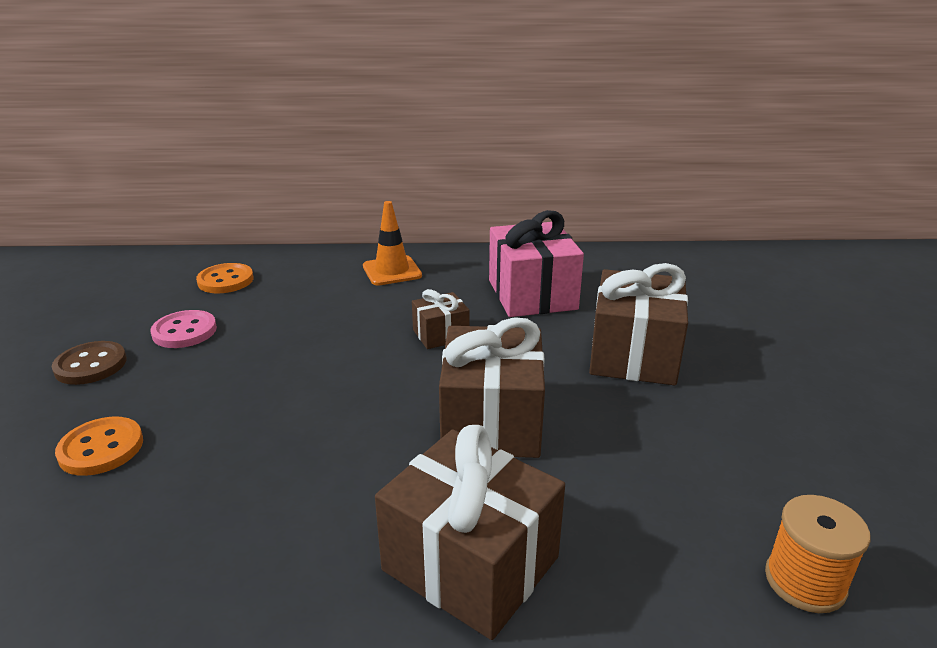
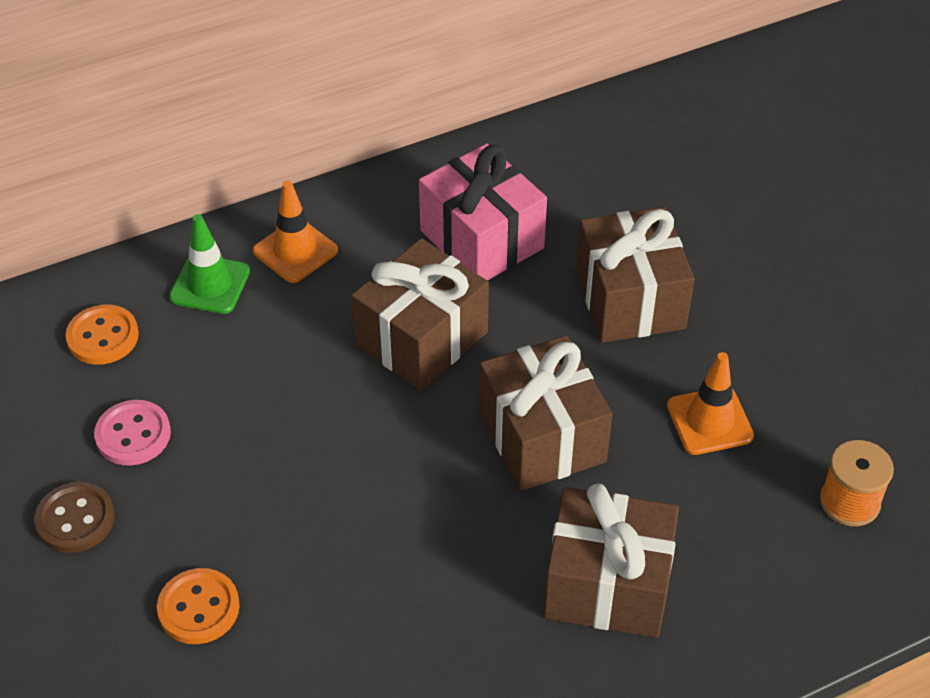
camera: 25 degrees left, 20 degrees up
(319, 273) = (210, 284): none -> green traffic cone
(440, 335) = (422, 338): brown gift -> brown gift, size x1.94
(665, 457) = (709, 421): none -> orange traffic cone

